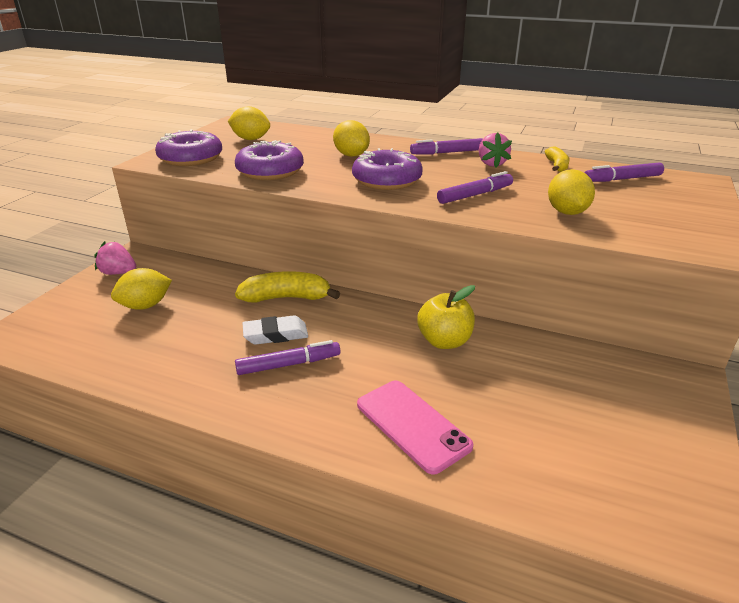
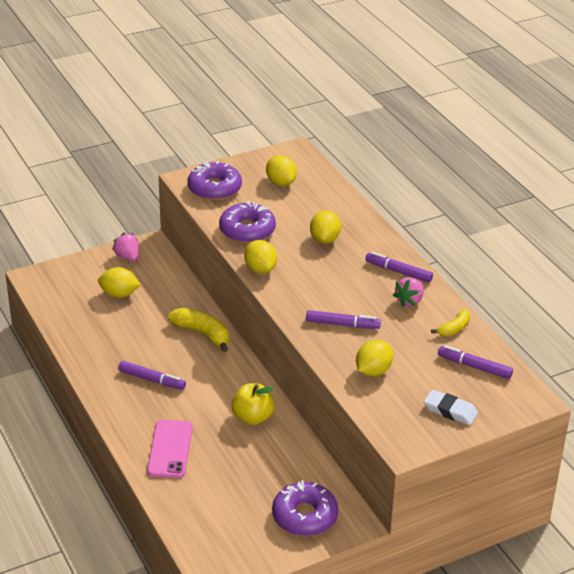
camera: 40 degrees right, 5 degrees up
(275, 334) = (167, 356): white eraser -> white eraser (450, 411)
(329, 189) = (260, 269): none -> yellow lemon
(387, 180) = (308, 279): purple donut -> purple donut (304, 516)

